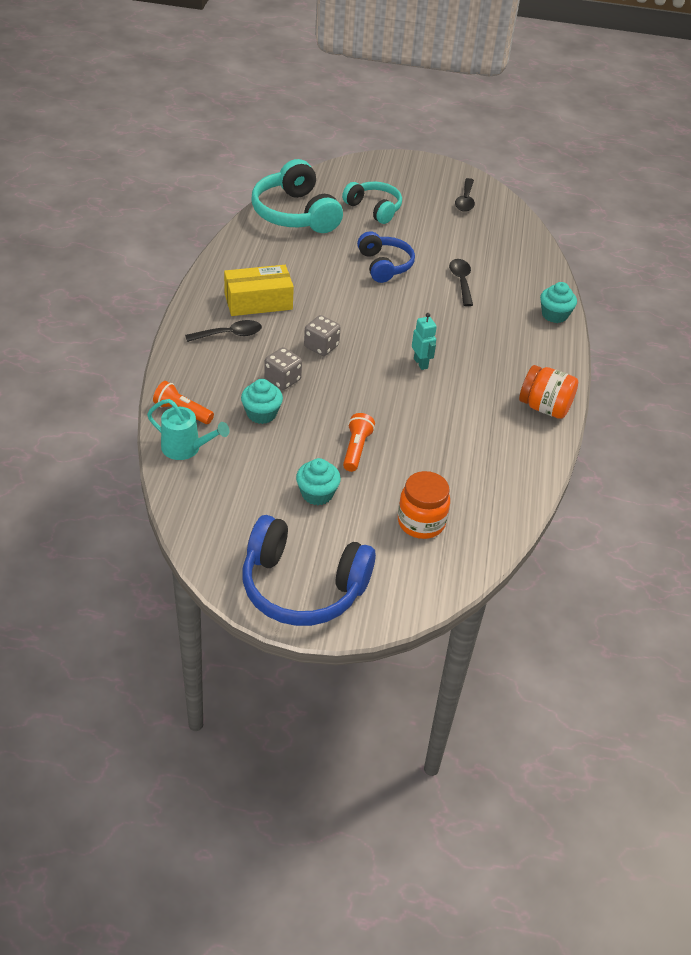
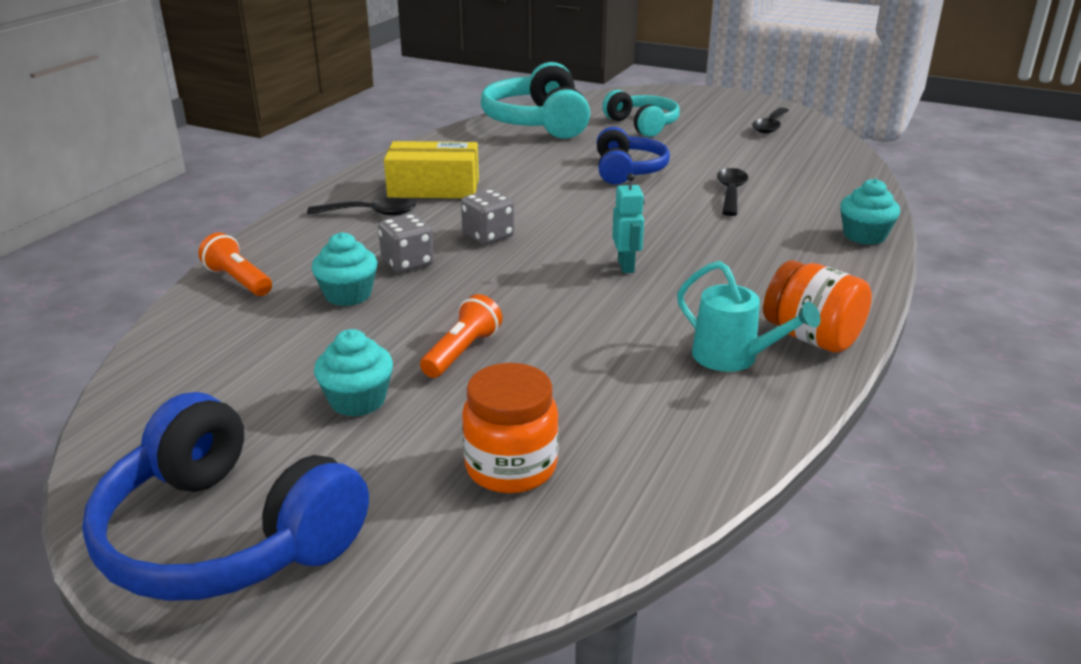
camera: 20 degrees right, 15 degrees down
(186, 448) = (206, 320): turquoise watering can -> turquoise watering can (734, 358)

